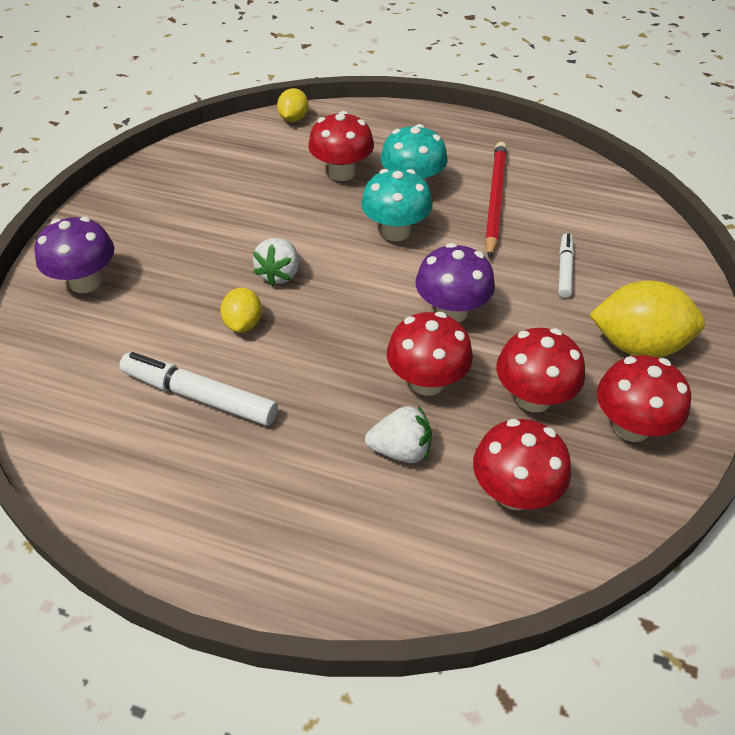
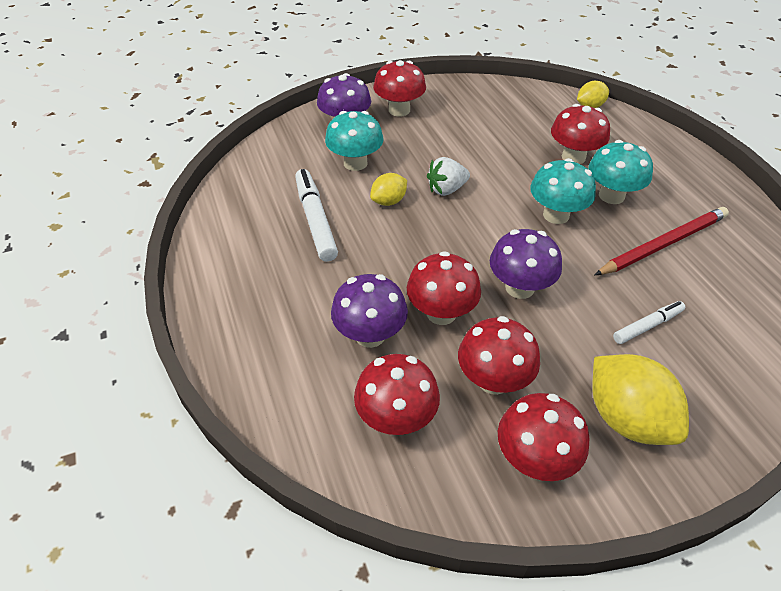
camera: 50 degrees right, 0 degrees up
(122, 230) = (399, 110): none -> red mushroom
(155, 312) = (355, 163): none -> turquoise mushroom
(401, 450) = (370, 335): white strawberry -> purple mushroom

